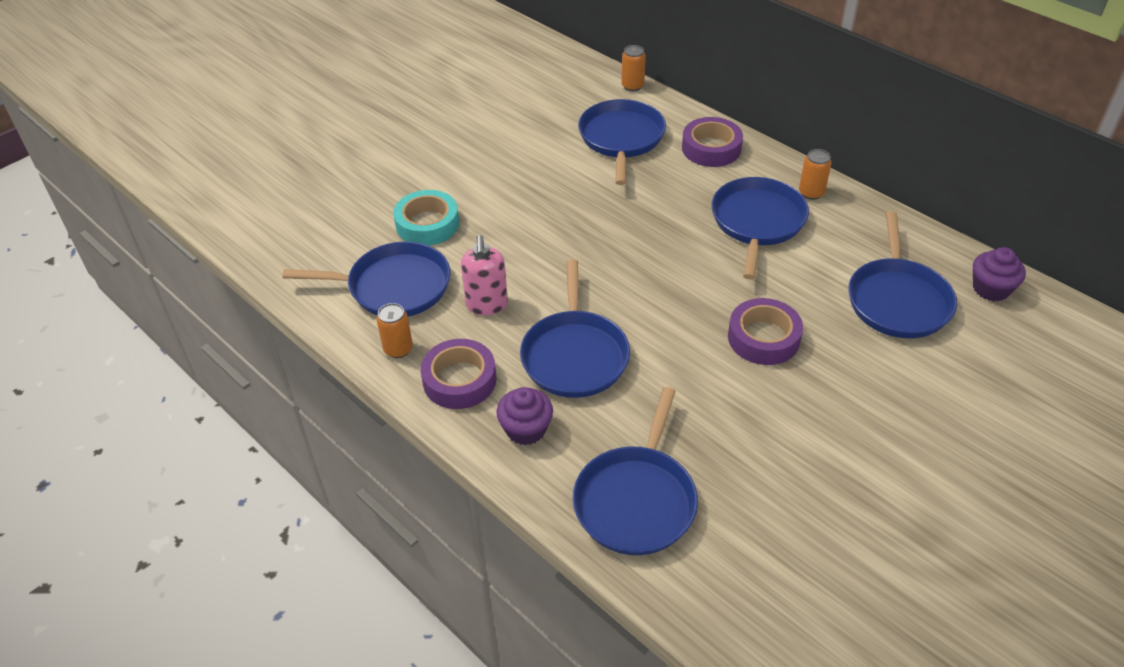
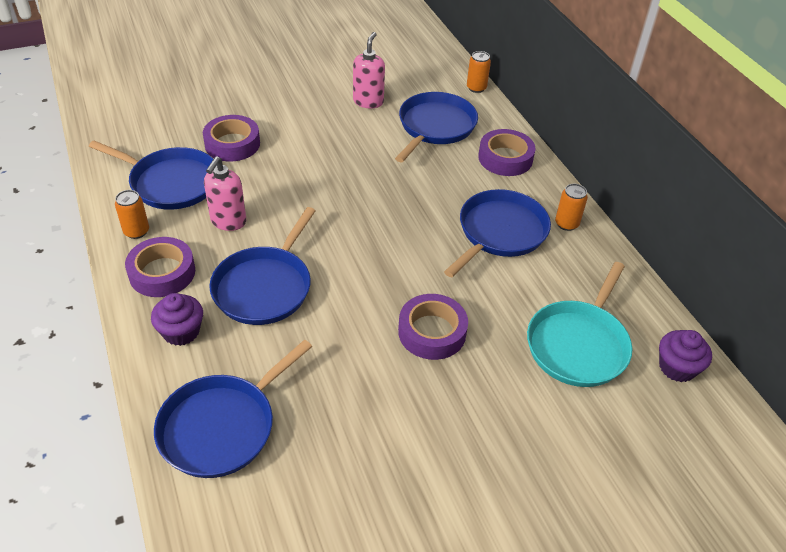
camera: 20 degrees right, 0 degrees up
(427, 224) = (232, 144): turquoise tape -> purple tape
(535, 134) = (368, 101): none -> pink soap dispenser
(897, 300) = (578, 344): blue pan -> turquoise pan

